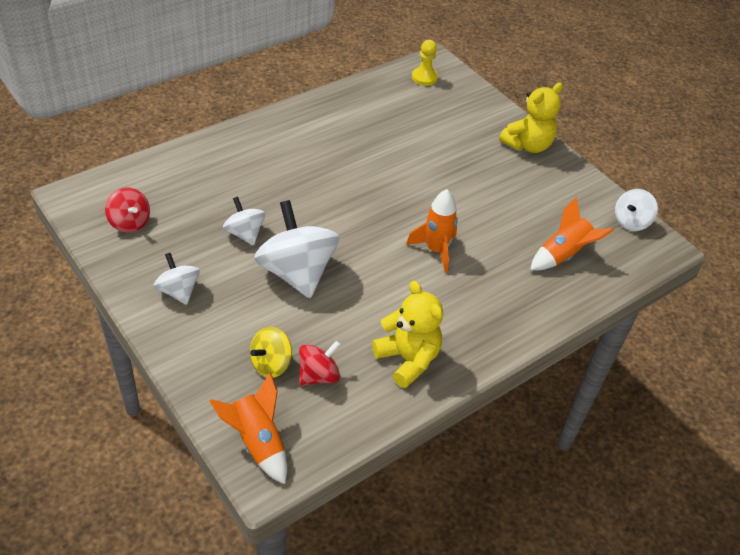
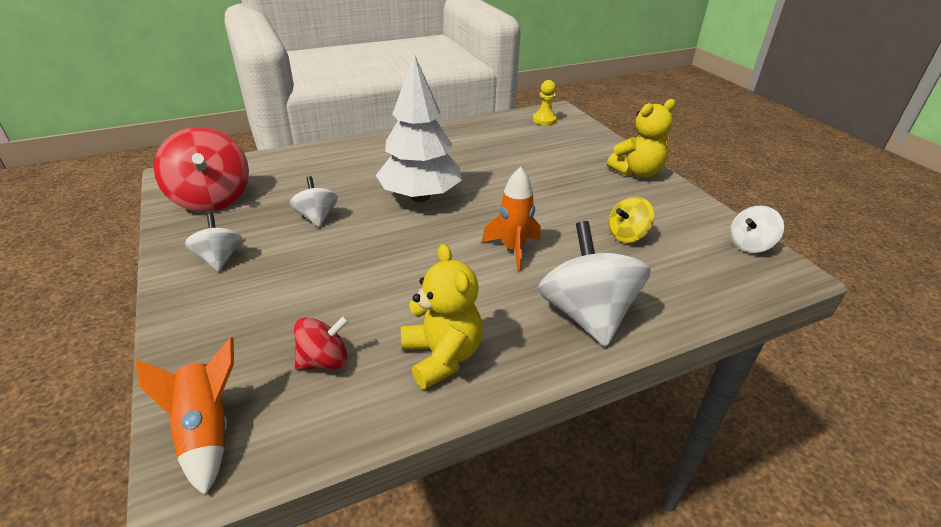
camera: 15 degrees right, 10 degrees down
(130, 222) = (212, 199): red spinning top -> red spinning top, size x1.86
(271, 364) = (275, 341): yellow spinning top -> yellow spinning top (627, 235)
(297, 272) = (352, 255): white spinning top -> white spinning top (586, 314)
(333, 198) = (420, 197): none -> white tree
(563, 255) = (663, 268): orange rocket -> none

